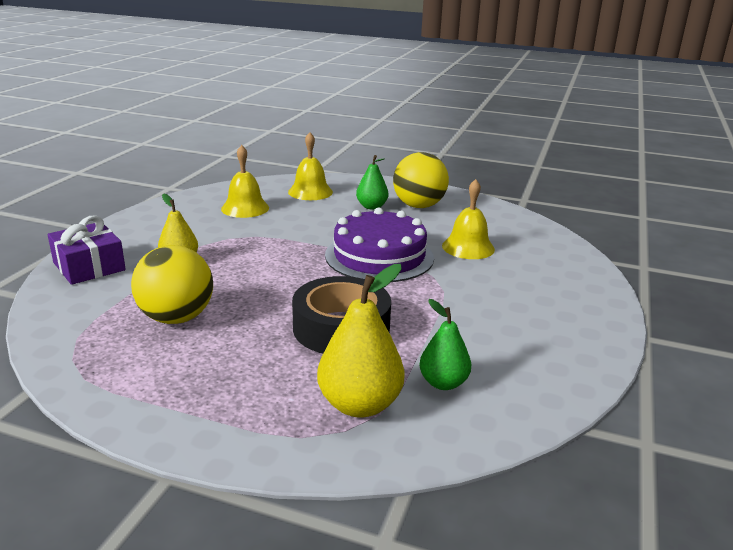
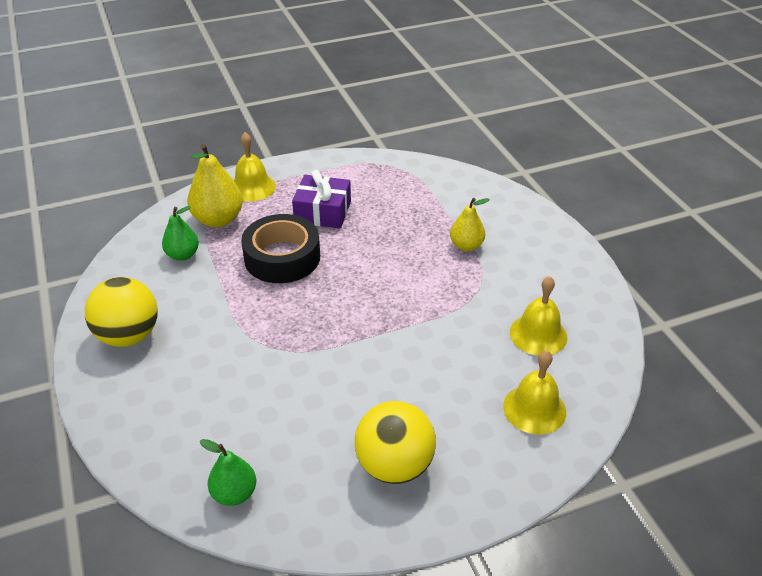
camera: 140 degrees right, 15 degrees up
(89, 266) = (506, 208): purple gift -> purple gift (323, 212)
(176, 318) = (386, 209): yellow ball -> yellow ball (129, 335)
(371, 207) = (438, 424): green pear -> green pear (234, 493)
(379, 256) = (337, 343): purple cake -> none
(468, 247) = (272, 411): yellow bell -> yellow bell (252, 187)

